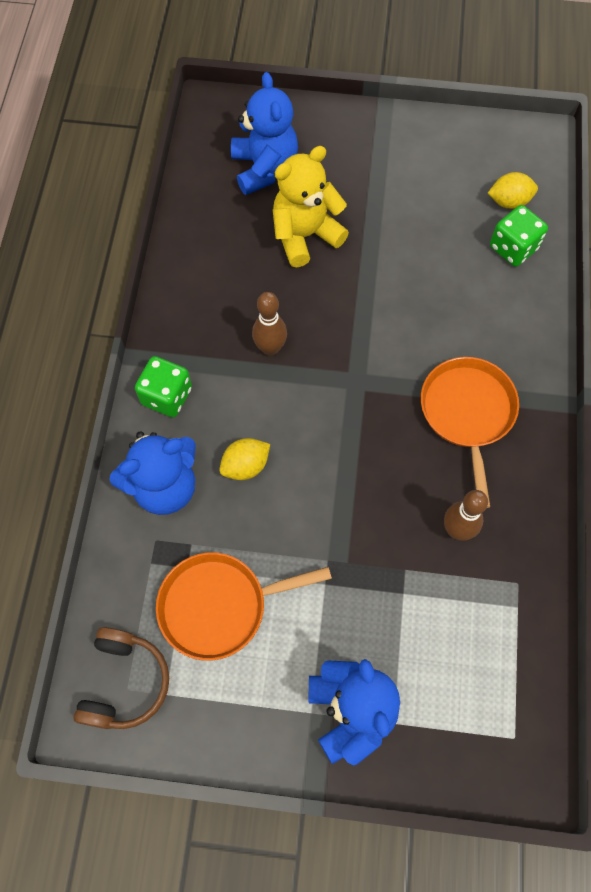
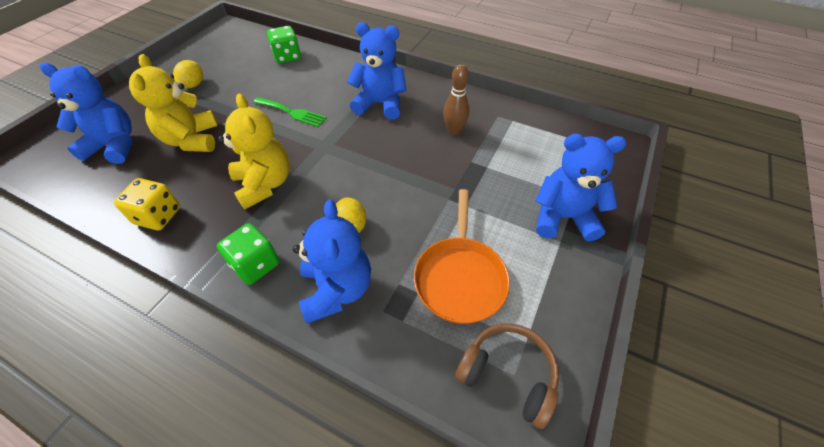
camera: 70 degrees left, 15 degrees down
(191, 273) = (158, 216): none -> yellow dice
(270, 348) = (264, 184): brown bowling pin -> yellow teddy bear
(400, 314) = (292, 112): none -> green fork
(467, 413) = (380, 104): orange pan -> blue teddy bear
(509, 201) = (256, 50): yellow lemon -> yellow lemon (193, 85)

